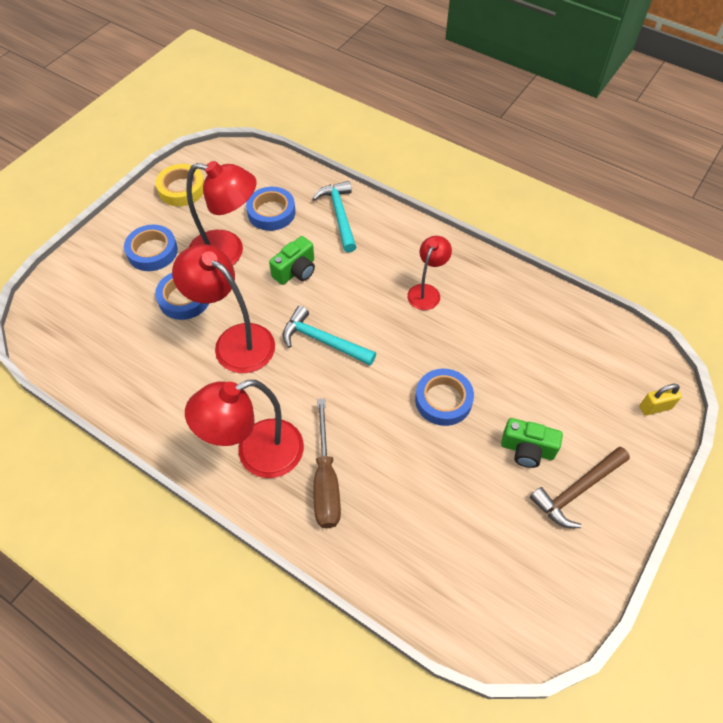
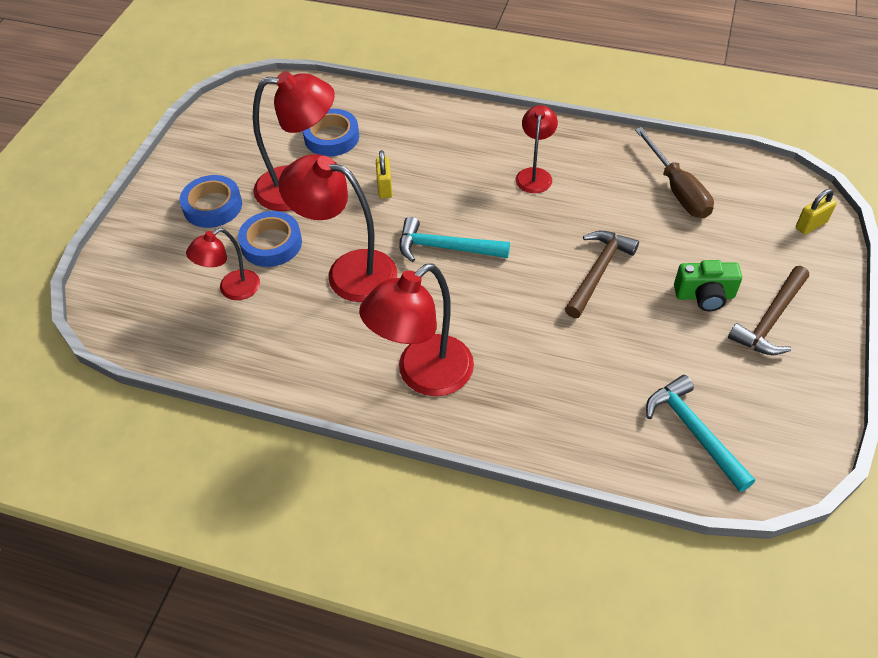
camera: 15 degrees left, 5 degrees down
(137, 332) = (232, 290): none -> red lamp
(181, 189) = (218, 137): yellow tape -> none
(296, 271) = (385, 188): green camera -> yellow padlock
(326, 481) = (510, 381): brown screwdriver -> brown screwdriver (677, 189)
(339, 215) = (408, 123): turquoise hammer -> turquoise hammer (694, 431)
(443, 400) = (598, 272): blue tape -> brown hammer

